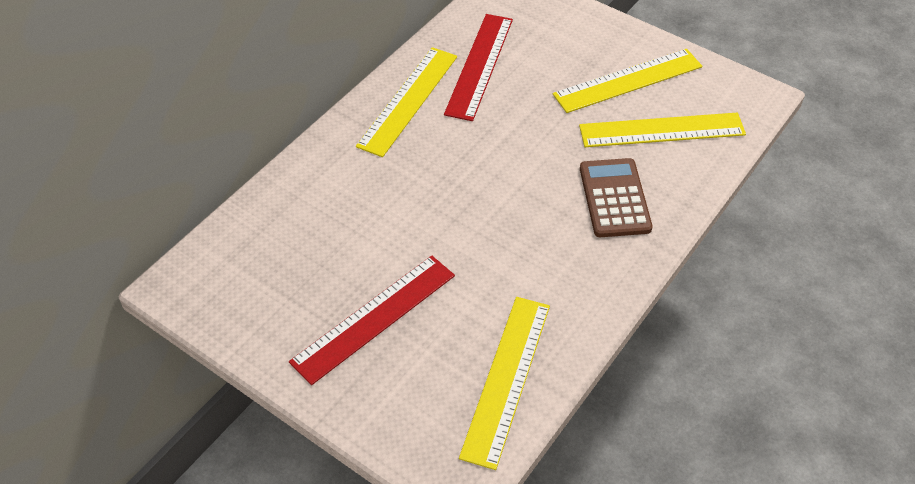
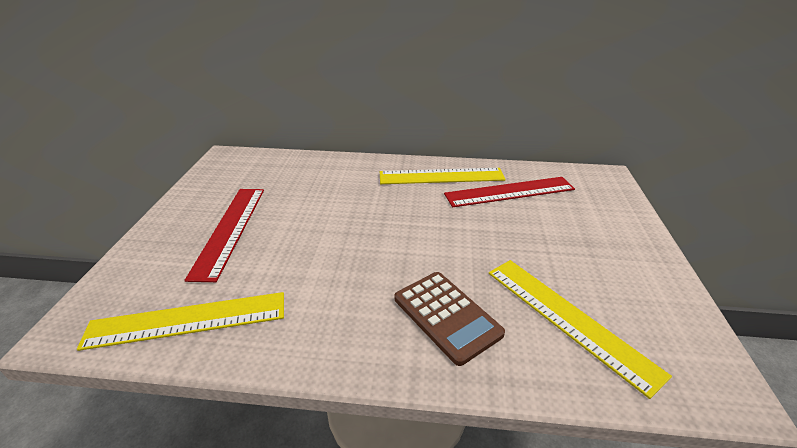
camera: 60 degrees right, 15 degrees down
(374, 318) = (230, 230): red ruler -> red ruler turned 75 degrees clockwise
(614, 198) = (446, 316): brown calculator -> brown calculator turned 90 degrees clockwise
(628, 80) = (599, 272): yellow ruler -> none

